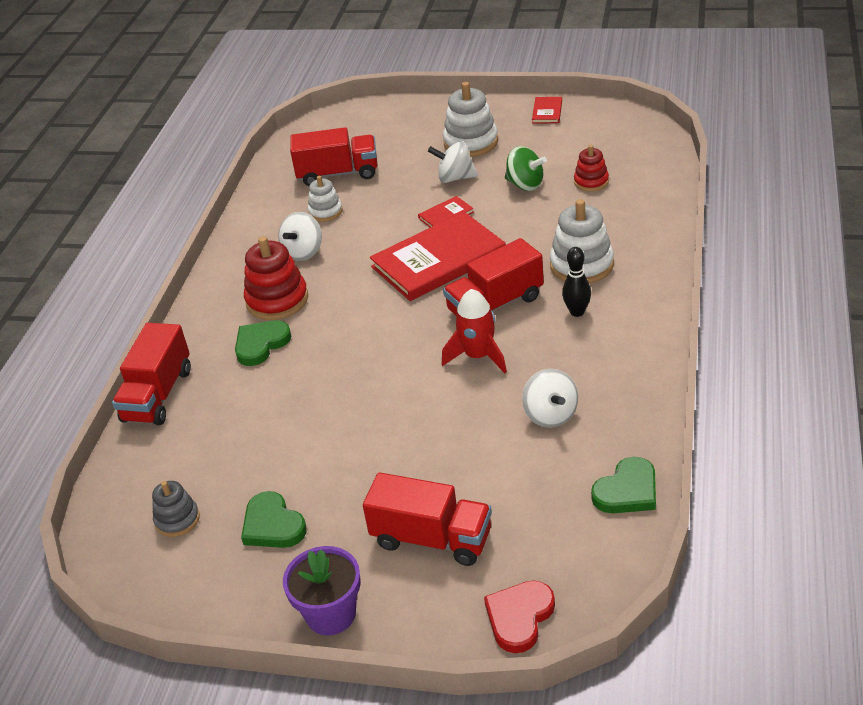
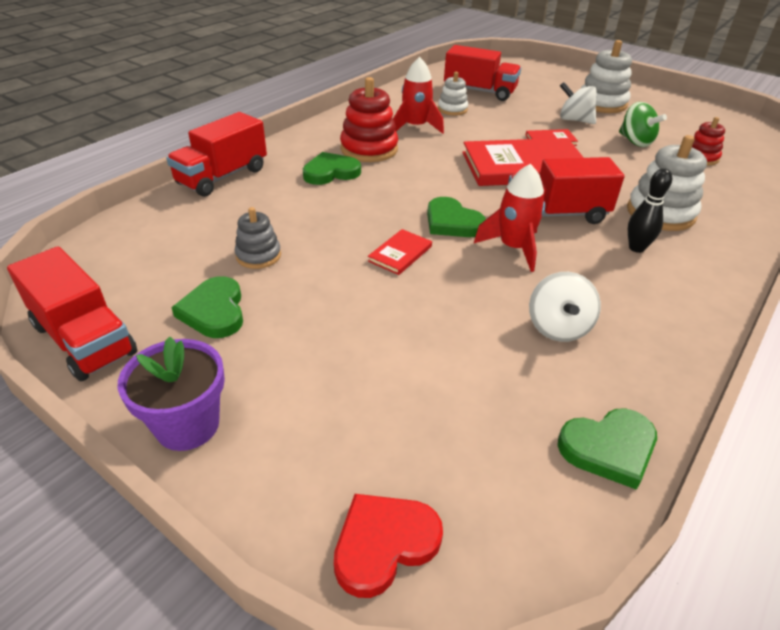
camera: 20 degrees right, 0 degrees up
(177, 519) = (143, 270): grey stacking toy -> grey stacking toy (258, 255)
(303, 252) = (415, 127): white spinning top -> red rocket
(411, 352) = (452, 222): none -> green heart
(432, 538) = (350, 396): red truck -> red truck (84, 339)
(547, 112) = (681, 103): red book -> red book (400, 254)

